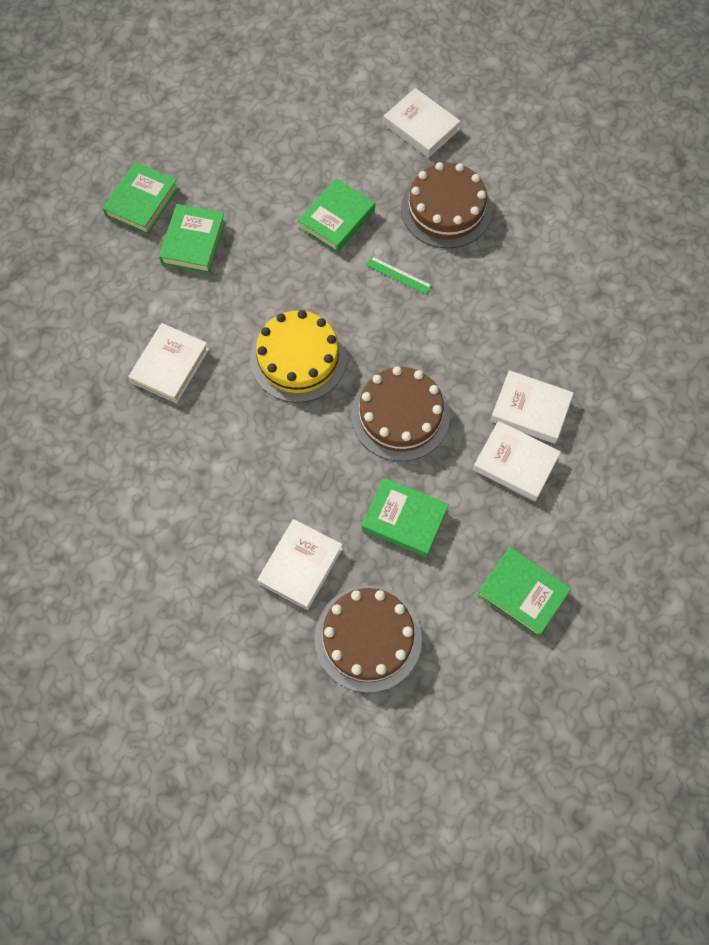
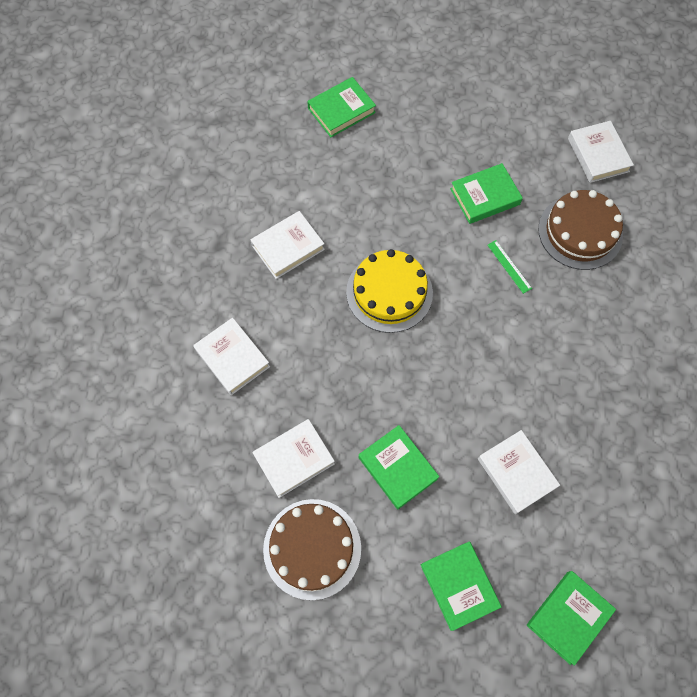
camera: 30 degrees right, 0 degrees up
(193, 242) = (362, 160): green book -> green book (568, 617)
(400, 415) = (444, 381): brown cake -> none
(530, 409) = (555, 435): white book -> white book (232, 358)

